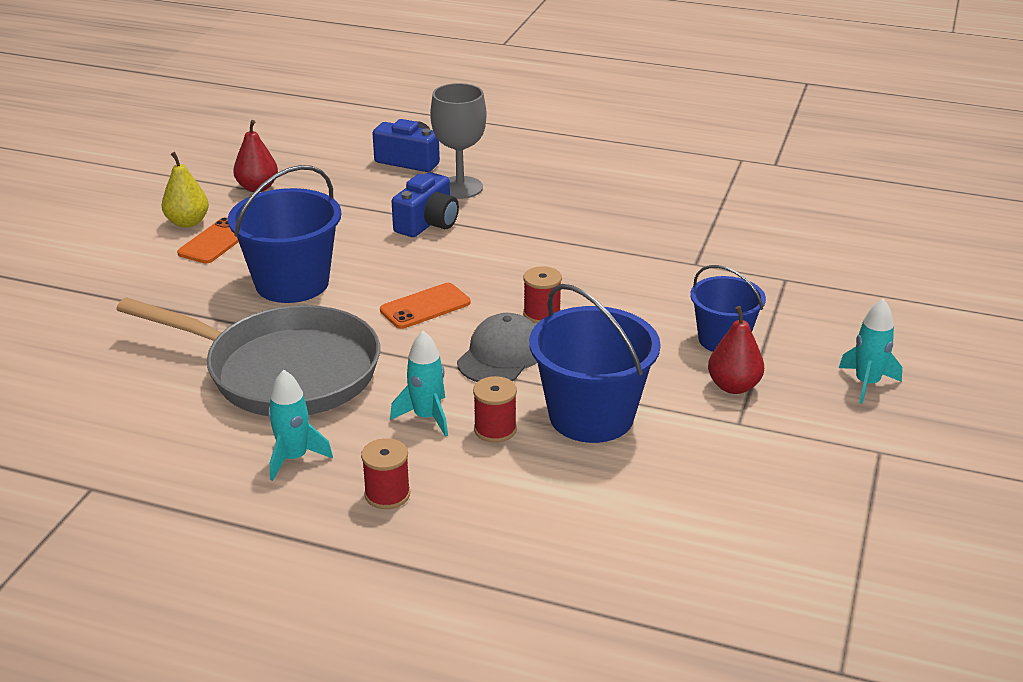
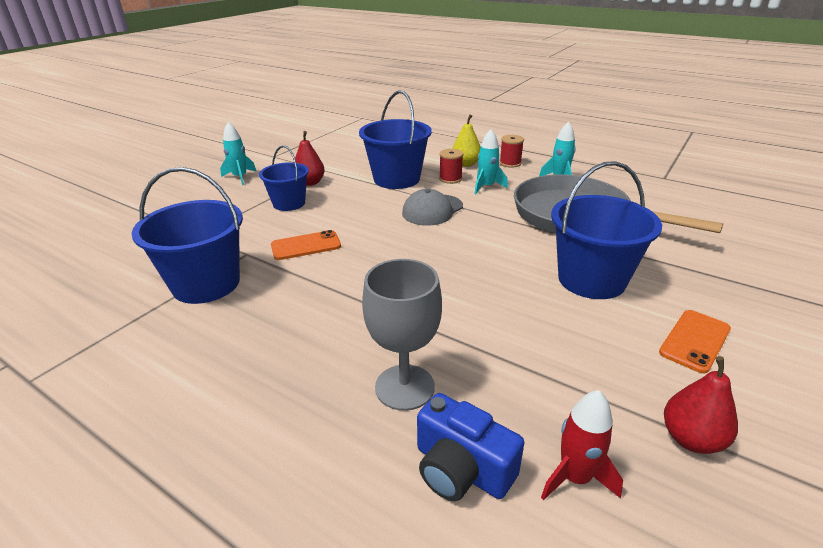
camera: 165 degrees left, 0 degrees up
(187, 222) = (751, 378): yellow pear -> yellow pear (465, 164)
(339, 165) = (575, 477): none -> red rocket
(425, 307) = (476, 246): orange phone -> orange phone (306, 246)
(427, 223) = (458, 332): blue camera -> none
(542, 314) = (392, 231): red spool -> none
(699, 230) = (206, 284): none -> blue bucket

